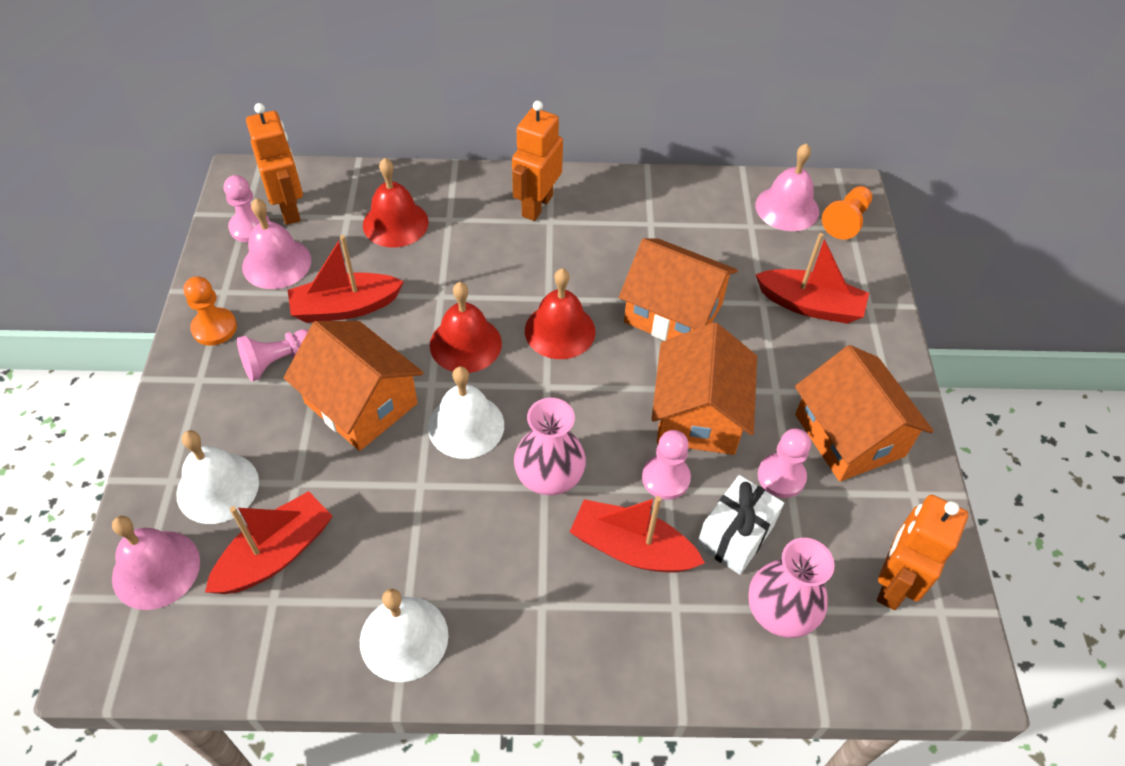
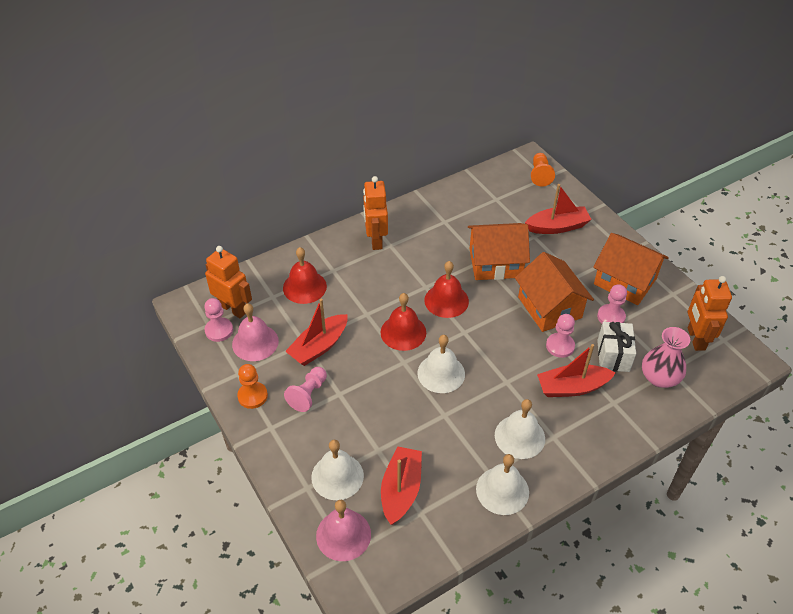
camera: 30 degrees left, 5 degrees down
(361, 403) = (375, 391): orange house -> none
(494, 575) = (519, 436): none -> white bell
(549, 476) = (504, 375): pink vase -> none
(787, 208) = (506, 181): pink bell -> none

